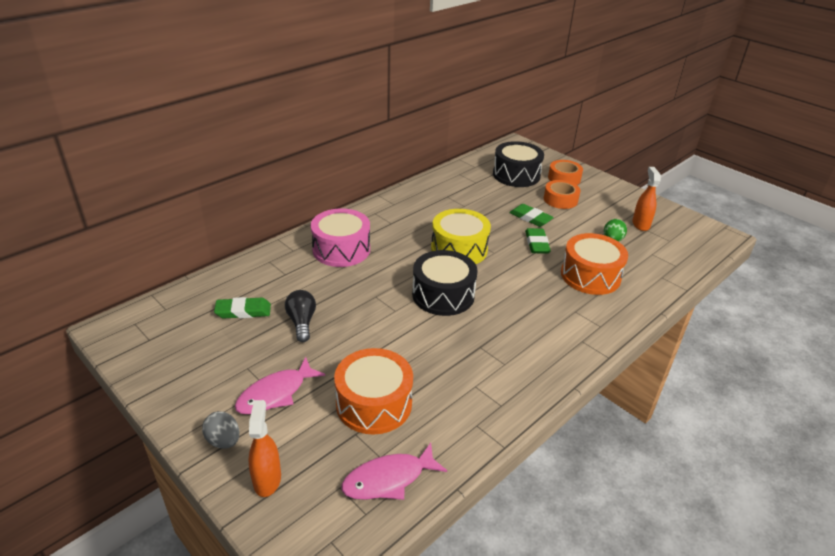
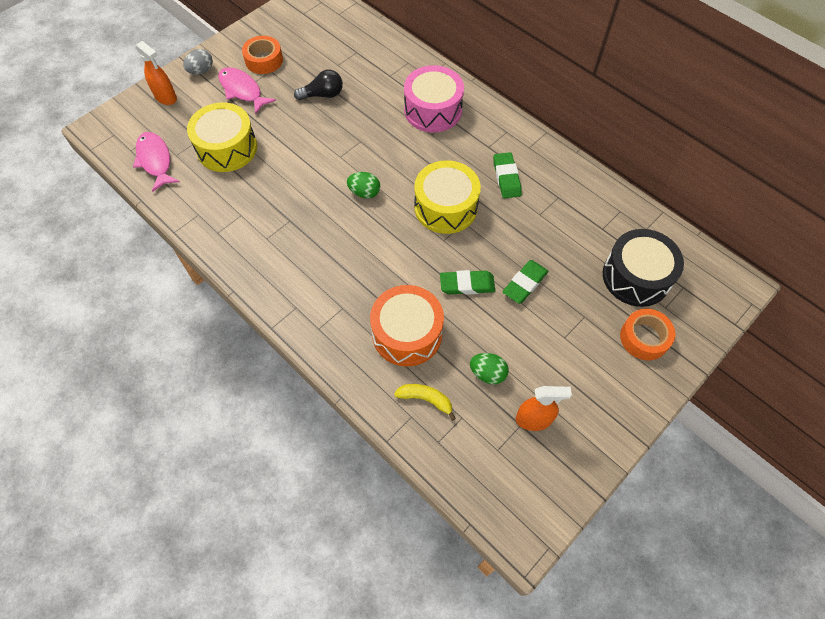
camera: 90 degrees right, 25 degrees up
(243, 311) = (336, 57): green eraser -> green eraser (506, 177)
(267, 479) = (166, 97): orange spray bottle -> orange spray bottle turned 45 degrees clockwise
(374, 404) = (227, 148): orange drum -> yellow drum
(443, 295) = (364, 192): black drum -> green egg
(560, 199) = (580, 325): orange tape -> orange tape (264, 60)
(644, 269) = (426, 399): none -> yellow banana

